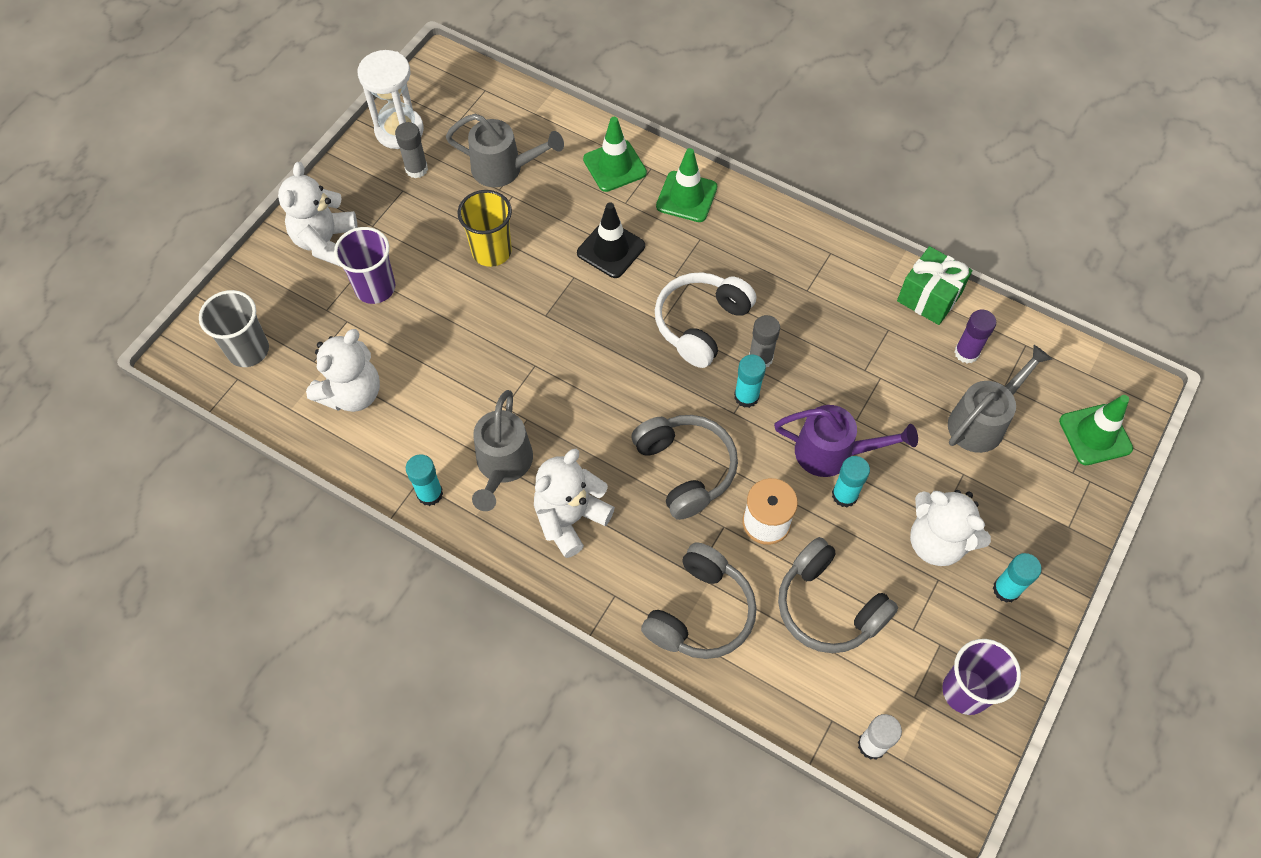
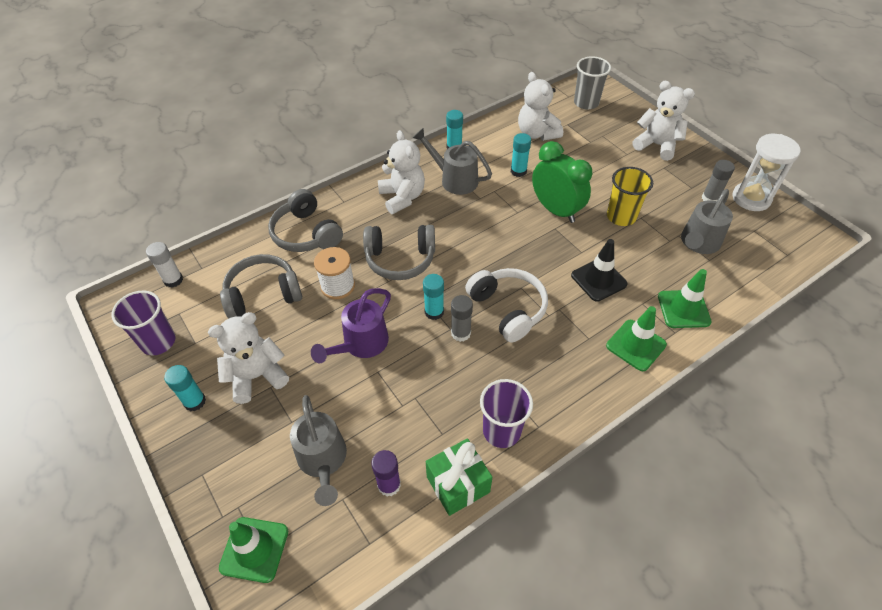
camera: 115 degrees right, 10 degrees down
(375, 288) = (611, 158): purple cup -> purple cup (501, 431)
(512, 323) = (556, 210): none -> green clock
(844, 495) = (326, 337): turquoise glue stick -> turquoise glue stick (518, 171)

